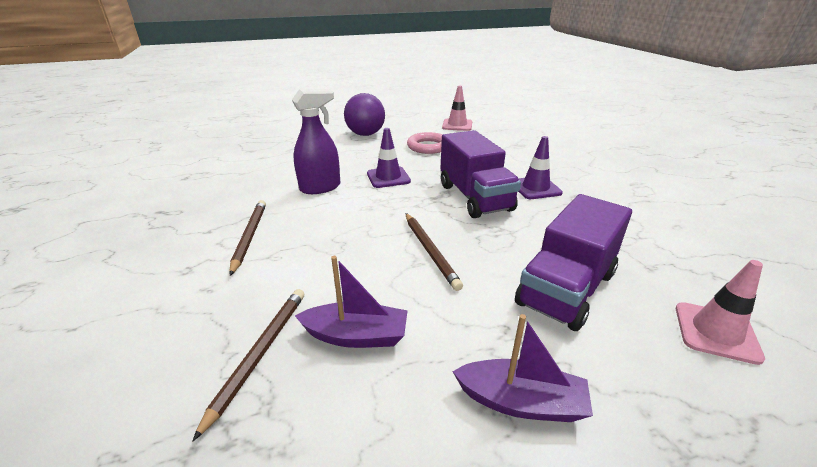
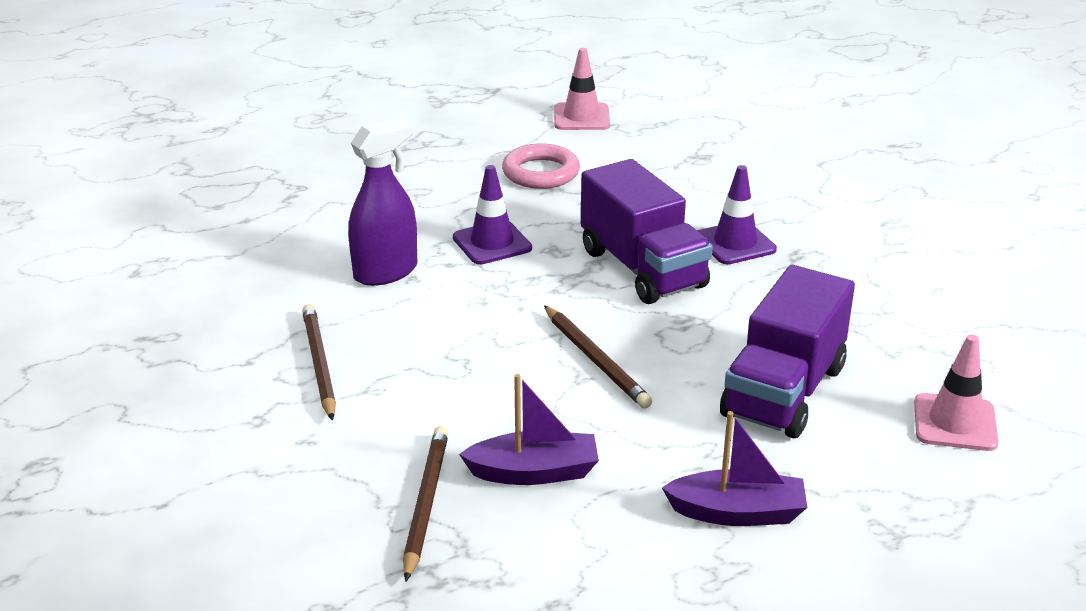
camera: 10 degrees left, 0 degrees up
(365, 134) = (415, 152): purple ball -> none

